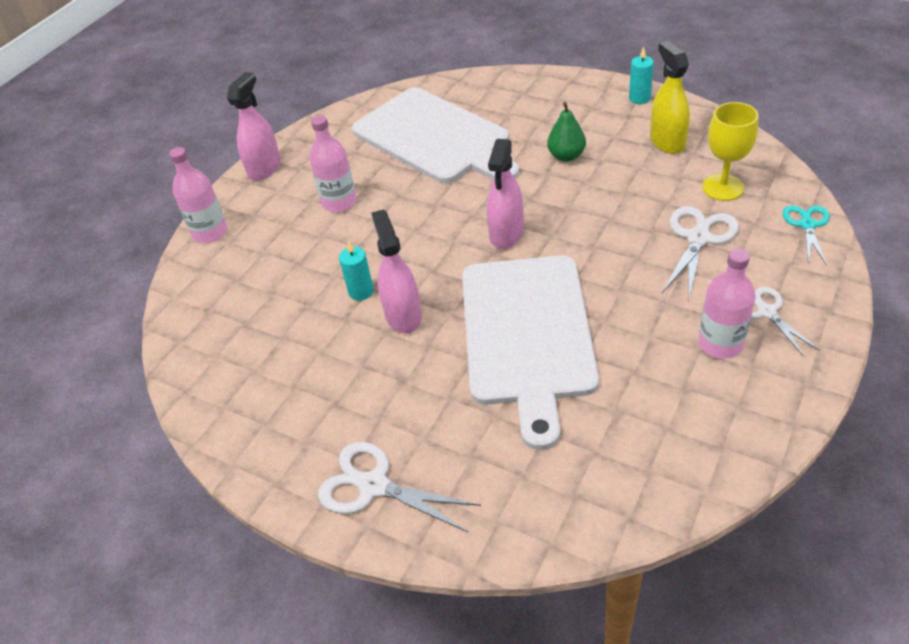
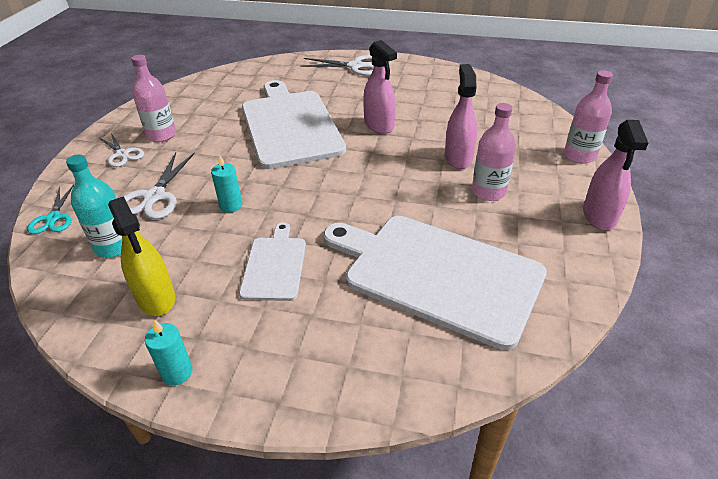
camera: 160 degrees right, 5 degrees down
(361, 291) = (418, 134): turquoise candle -> turquoise candle (231, 205)
(506, 234) = (320, 182): pink spray bottle -> pink spray bottle (458, 158)
(566, 156) = (275, 265): green pear -> white cutting board
(723, 187) = (114, 246): yellow goblet -> turquoise bottle

